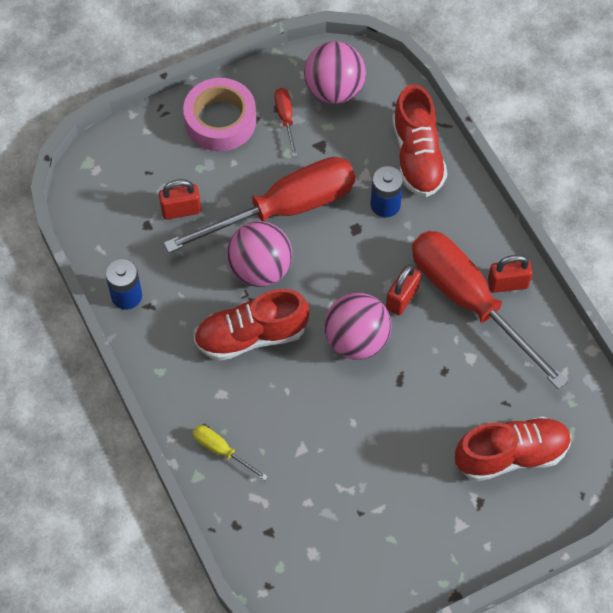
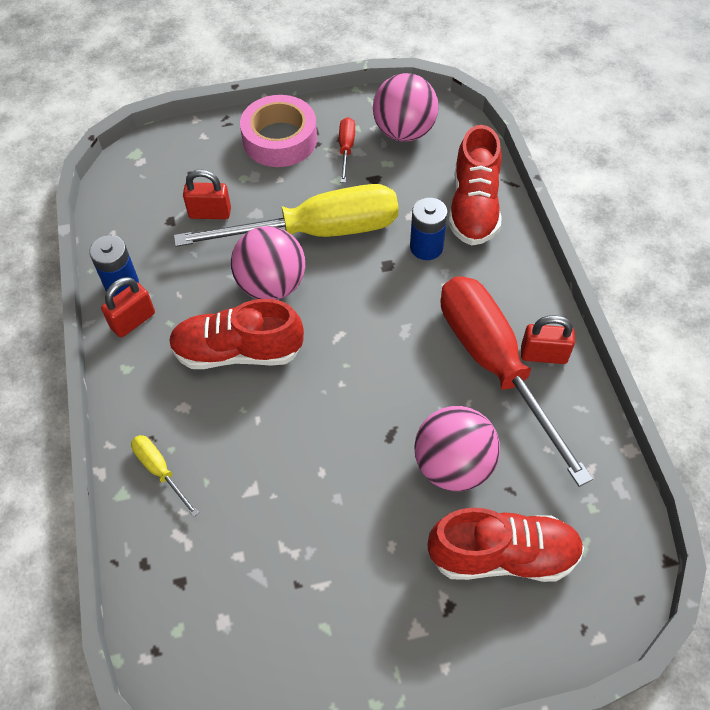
camera: 15 degrees right, 5 degrees down
(283, 209) = (316, 231): red screwdriver -> yellow screwdriver
(356, 340) = (353, 380): pink ball -> pink ball (453, 465)
(402, 298) = (418, 346): red padlock -> red padlock (133, 321)

